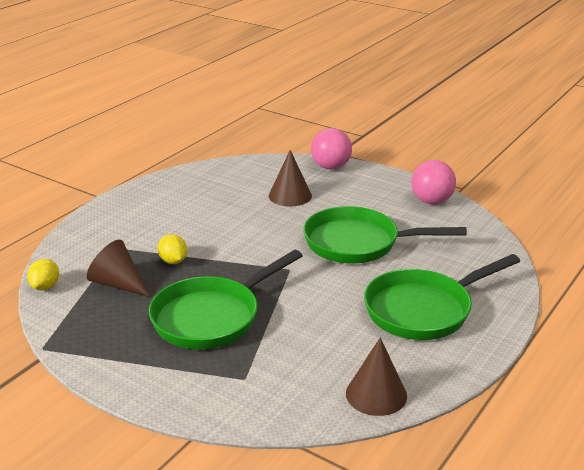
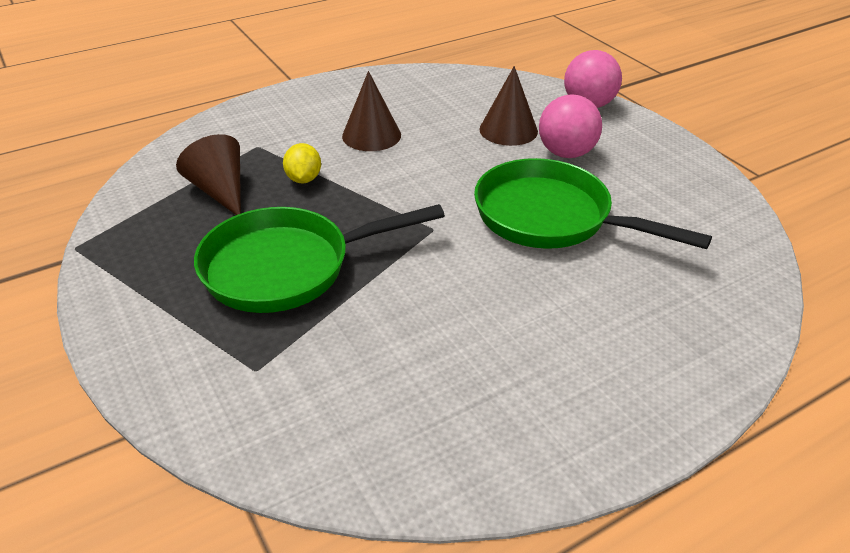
camera: 25 degrees right, 10 degrees up
(45, 286) = (144, 172): yellow lemon -> none
(376, 394) = (409, 464): brown cone -> brown cone (371, 135)
(423, 310) = (575, 347): green pan -> none
(431, 201) = (698, 183): pink ball -> pink ball (566, 153)

